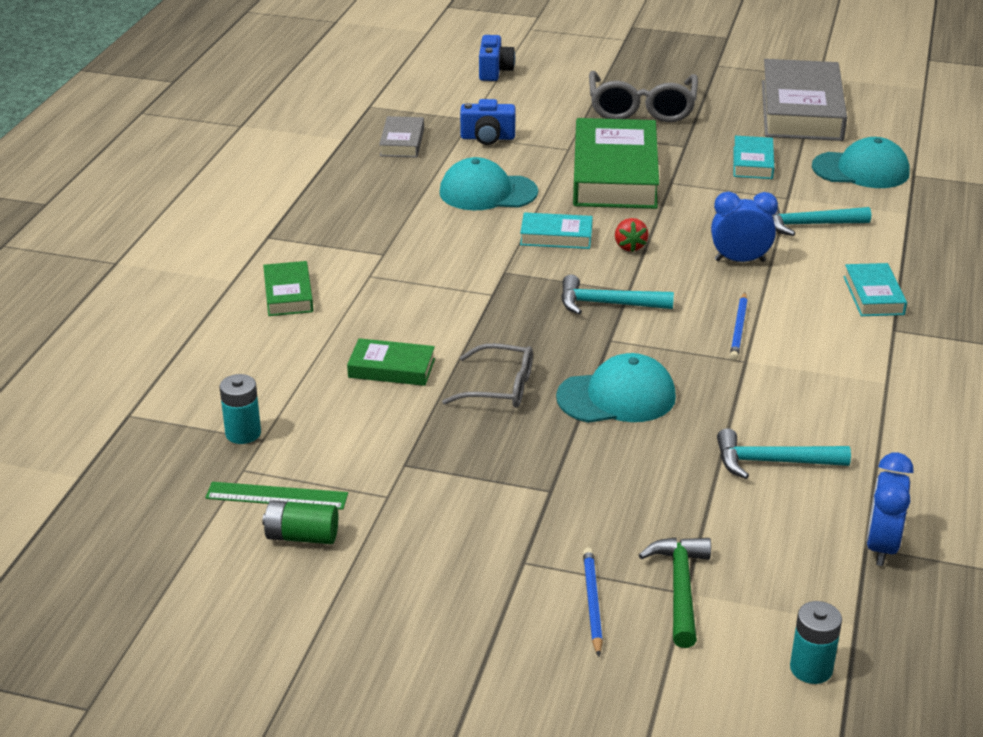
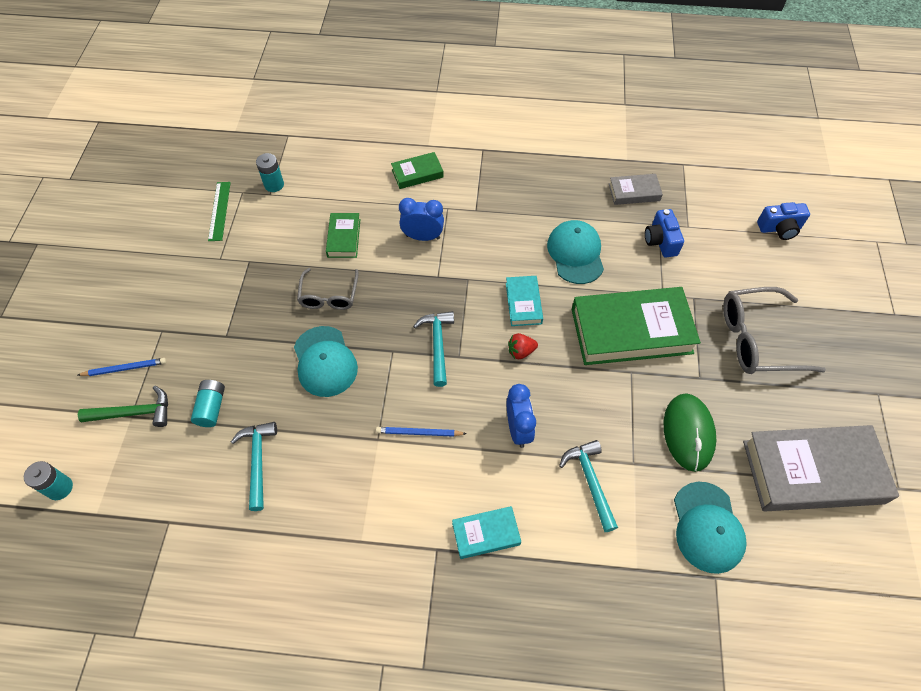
camera: 80 degrees right, 25 degrees up
(302, 536) = (185, 228): green battery -> none
(680, 505) = (211, 408): none -> turquoise battery
(753, 163) = (688, 433): turquoise book -> green mouse
(881, 547) = (168, 532): blue clock -> blue clock (423, 237)

